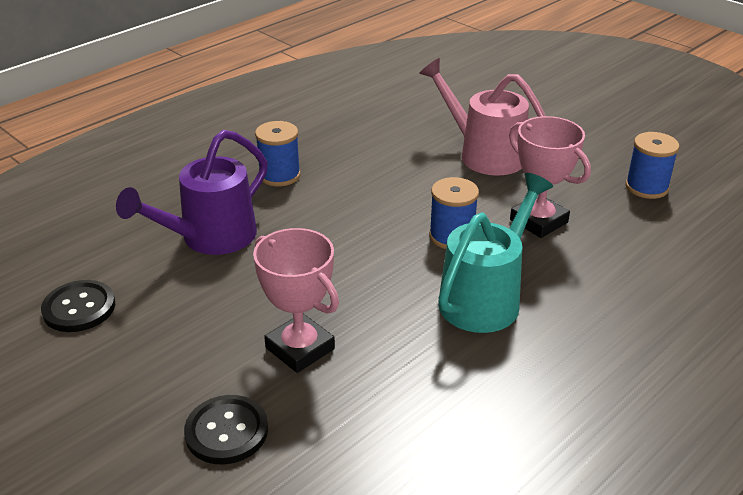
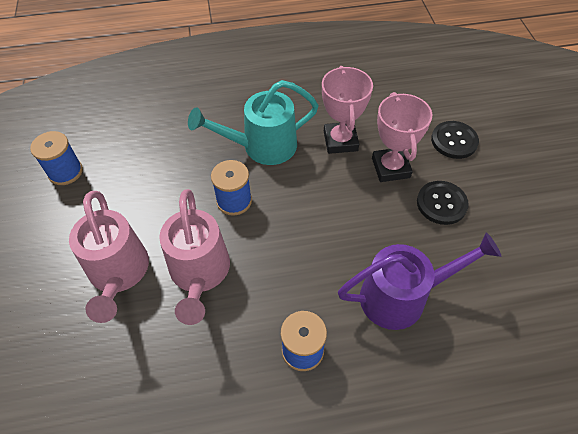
camera: 145 degrees left, 20 degrees up
(79, 308) = (522, 273): black button -> black button (441, 203)
(416, 179) = (200, 274): none -> pink watering can
(539, 221) = (167, 183): pink trophy -> pink trophy (340, 141)

